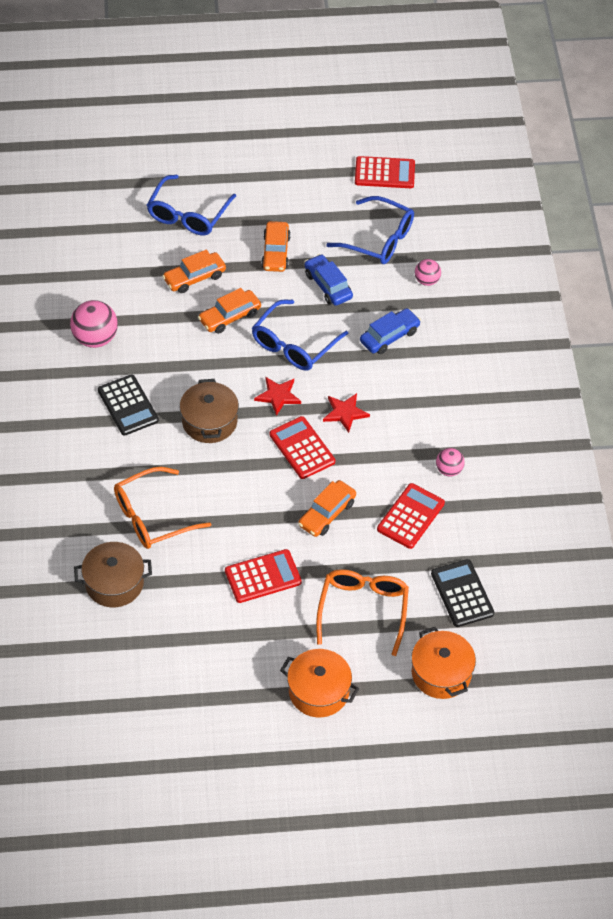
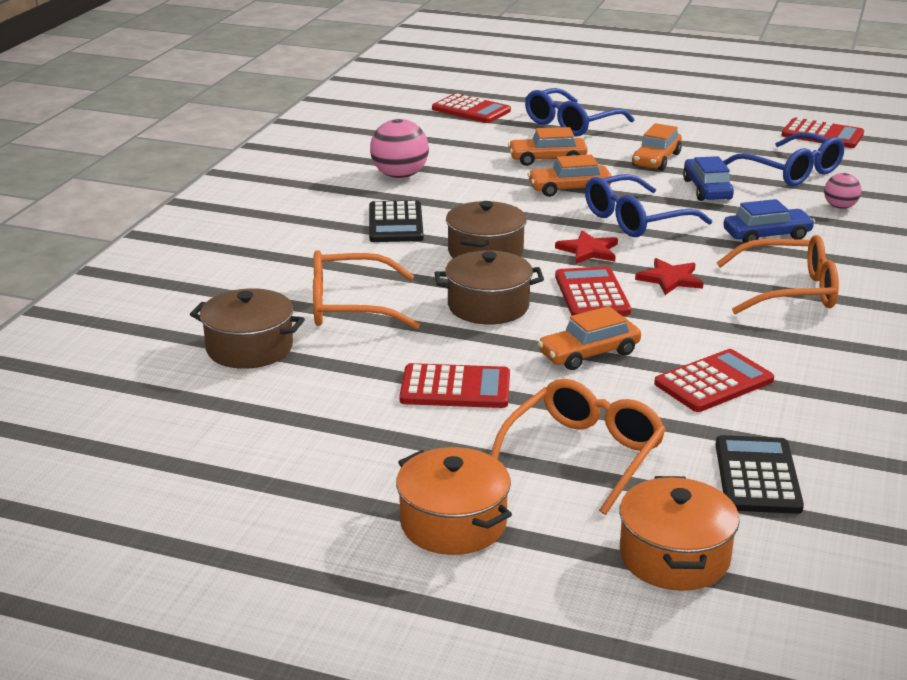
camera: 25 degrees right, 25 degrees down
(97, 215) = (471, 110): none -> red calculator
(242, 485) = (488, 306): none -> brown pot
(424, 401) = (789, 290): none -> orange glasses
(449, 470) = (796, 353): pink ball -> none

